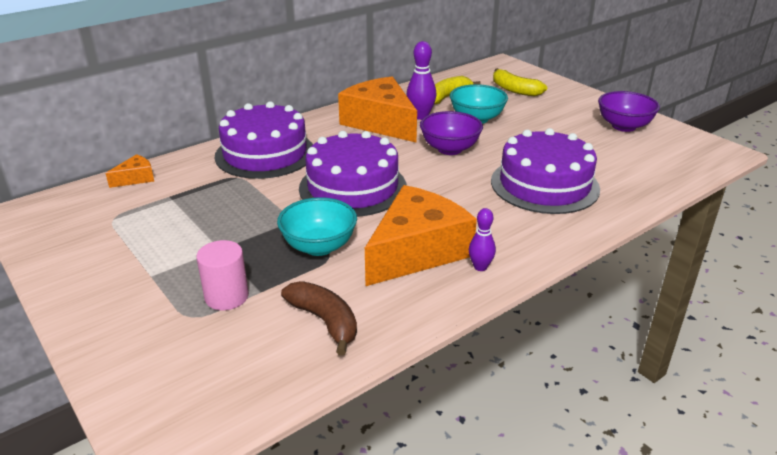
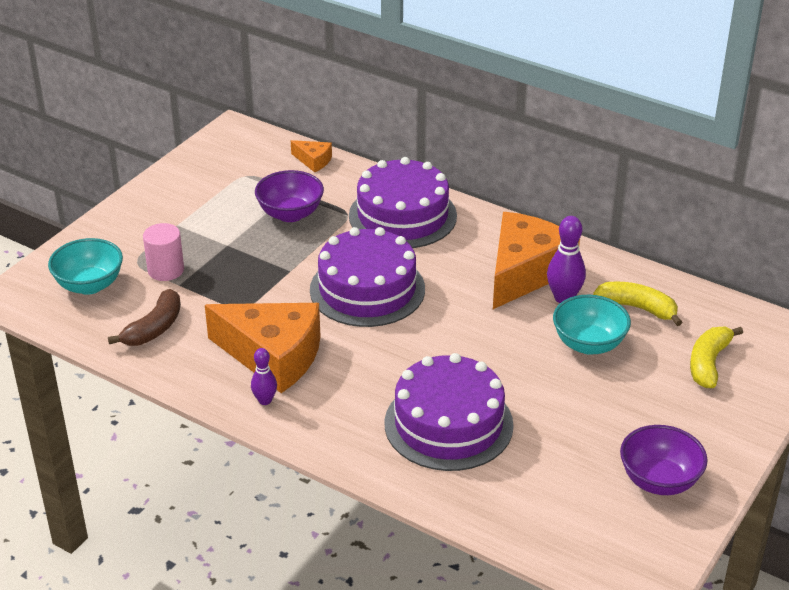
camera: 70 degrees right, 5 degrees up
(319, 246) = (254, 297): turquoise bowl -> turquoise bowl (89, 285)
(450, 149) = (491, 337): purple bowl -> purple bowl (290, 214)

